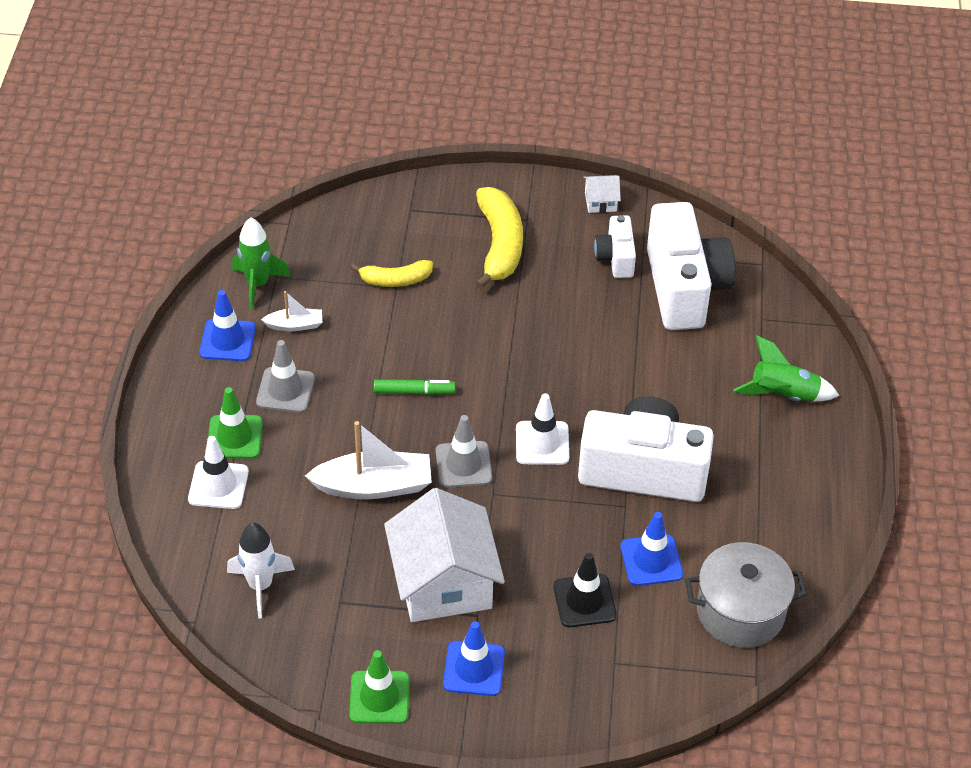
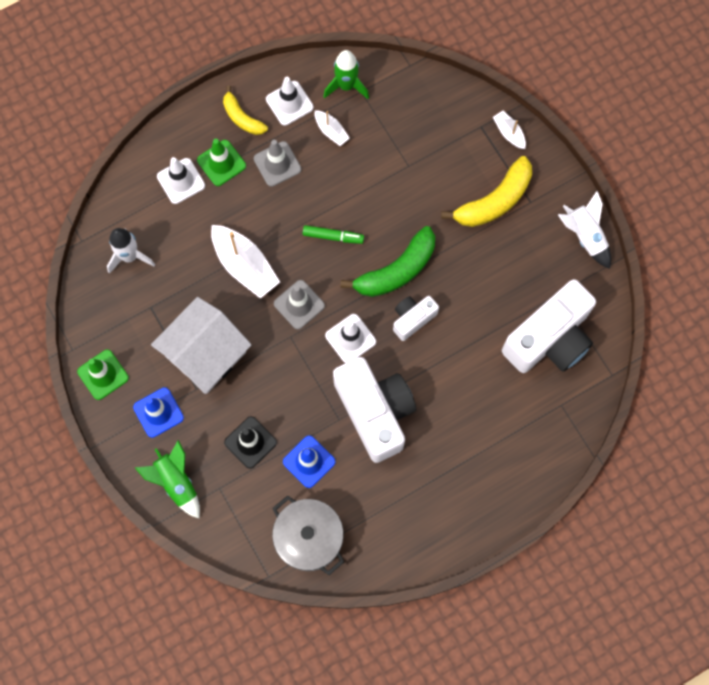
camera: 55 degrees right, 25 degrees up
(227, 340) = (289, 103): blue traffic cone -> white traffic cone
(395, 280) = (413, 161): yellow banana -> yellow banana (242, 118)
(414, 391) = (333, 236): green marker -> green marker turned 45 degrees counterclockwise
(438, 193) = (509, 133): none -> white boat
(502, 362) = (396, 271): none -> green banana
(600, 202) = (585, 236): white house -> white rocket
(616, 258) = (541, 279): white camera -> white camera (412, 319)
(783, 395) = (504, 459): green rocket -> green rocket (176, 482)

